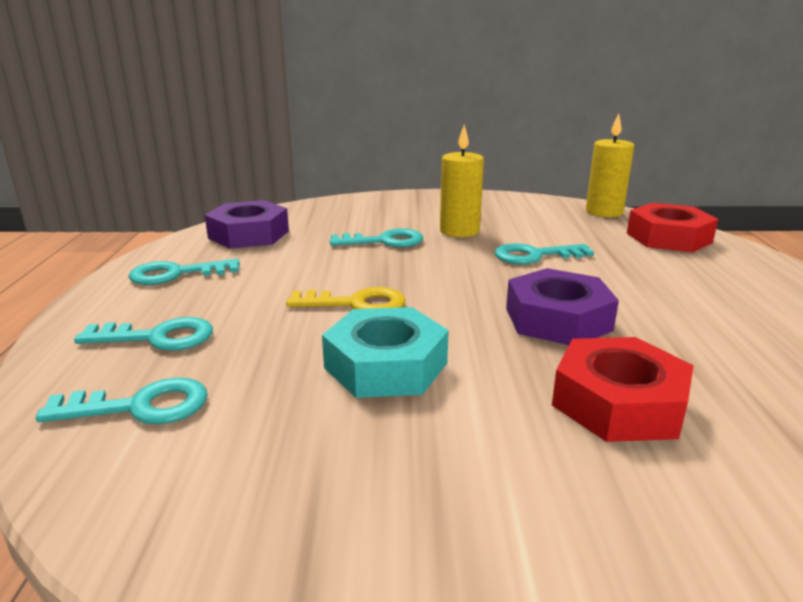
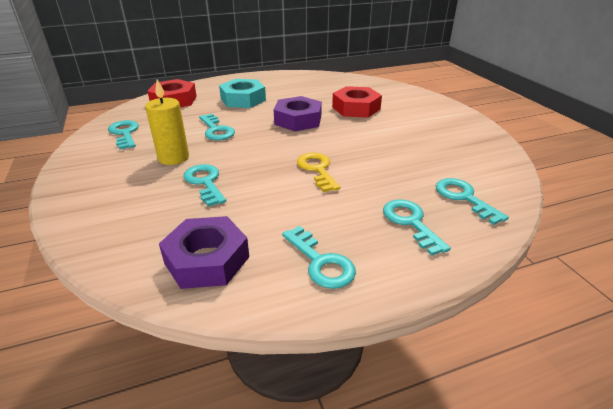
camera: 110 degrees left, 10 degrees up
(386, 365) = (372, 149): turquoise nut -> turquoise nut (243, 99)
(544, 213) = (125, 133): none -> turquoise key
(604, 212) = (122, 116): yellow candle -> none

